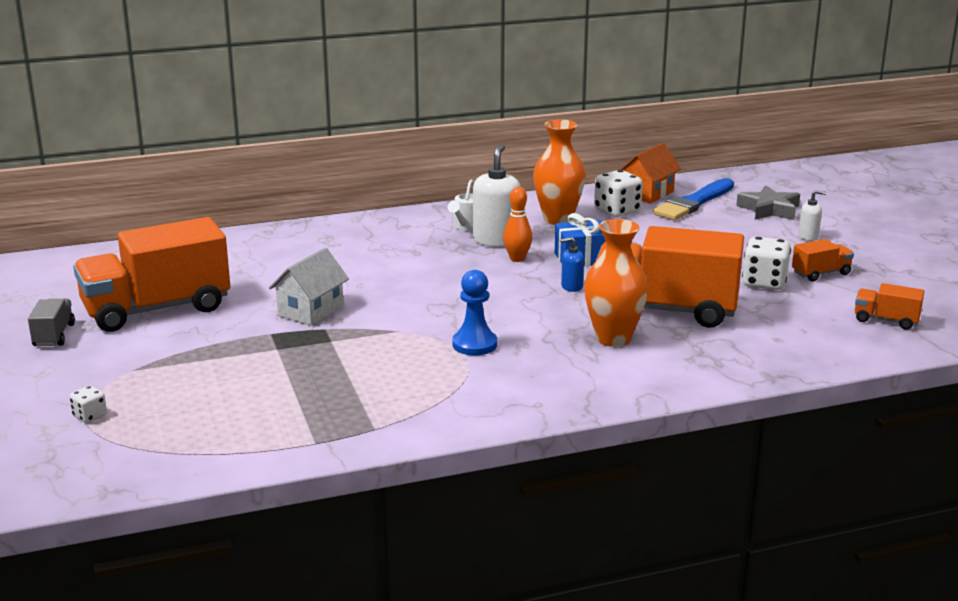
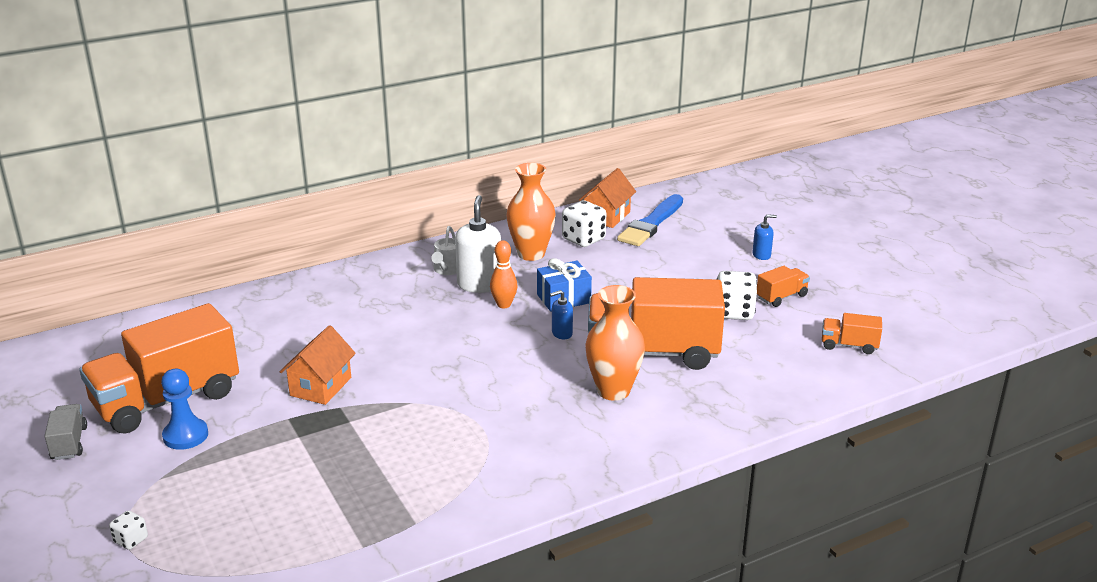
camera: 10 degrees left, 5 degrees up
(310, 311) = (320, 386): white house -> orange house
(474, 344) = (487, 411): blue pawn -> blue pawn (185, 435)
(769, 209) = (720, 226): grey star -> none
(808, 237) = (761, 255): white soap dispenser -> blue soap dispenser

